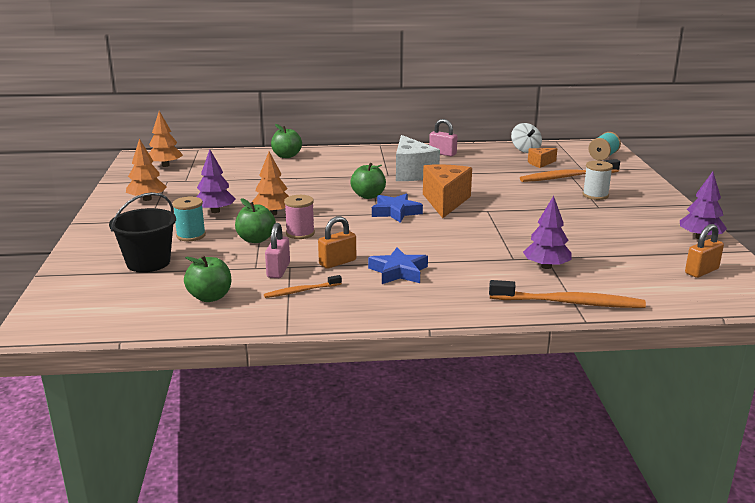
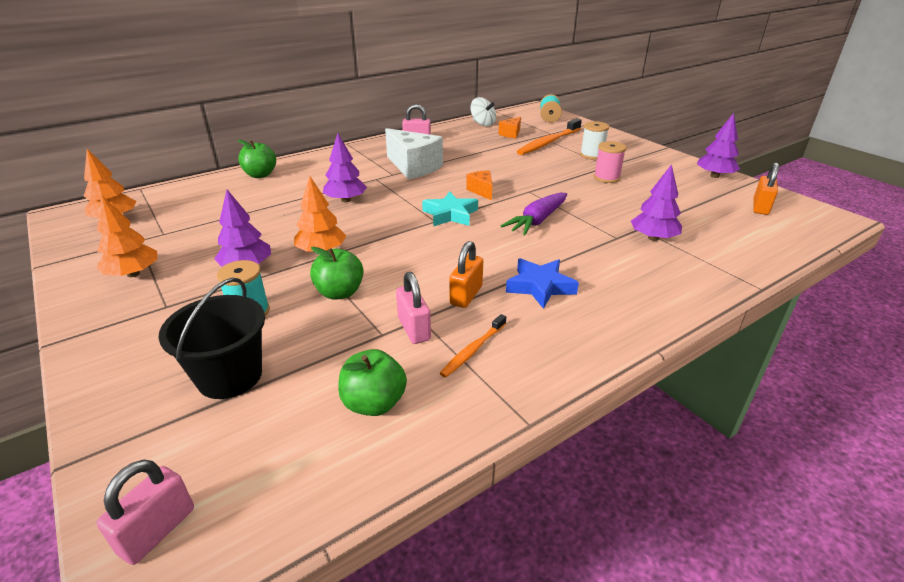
camera: 30 degrees left, 10 degrees up
(57, 311) = (157, 530): none -> pink padlock
(300, 233) = (382, 269): pink spool -> pink spool (606, 178)
(328, 185) = (346, 200): none -> purple tree
(368, 196) = (401, 202): green apple -> none
(395, 212) = (450, 214): blue star -> turquoise star
(445, 202) = (482, 191): orange cheese -> orange cheese, size x0.50
(461, 232) = (537, 221): none -> purple carrot
(569, 303) = (723, 272): orange toothbrush -> none

